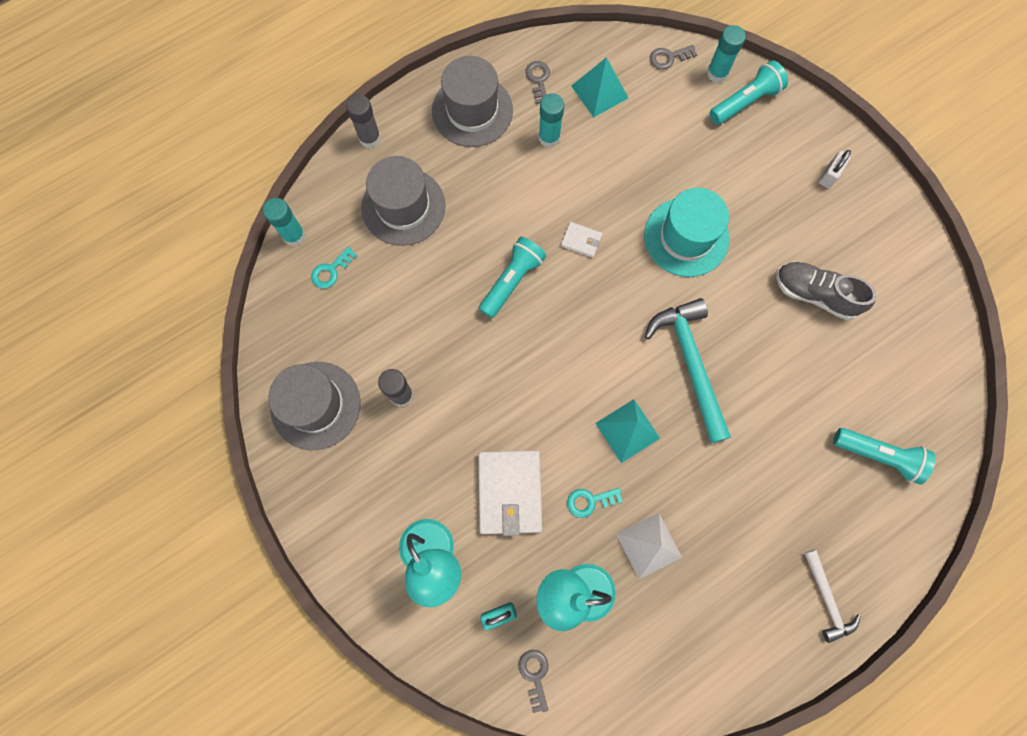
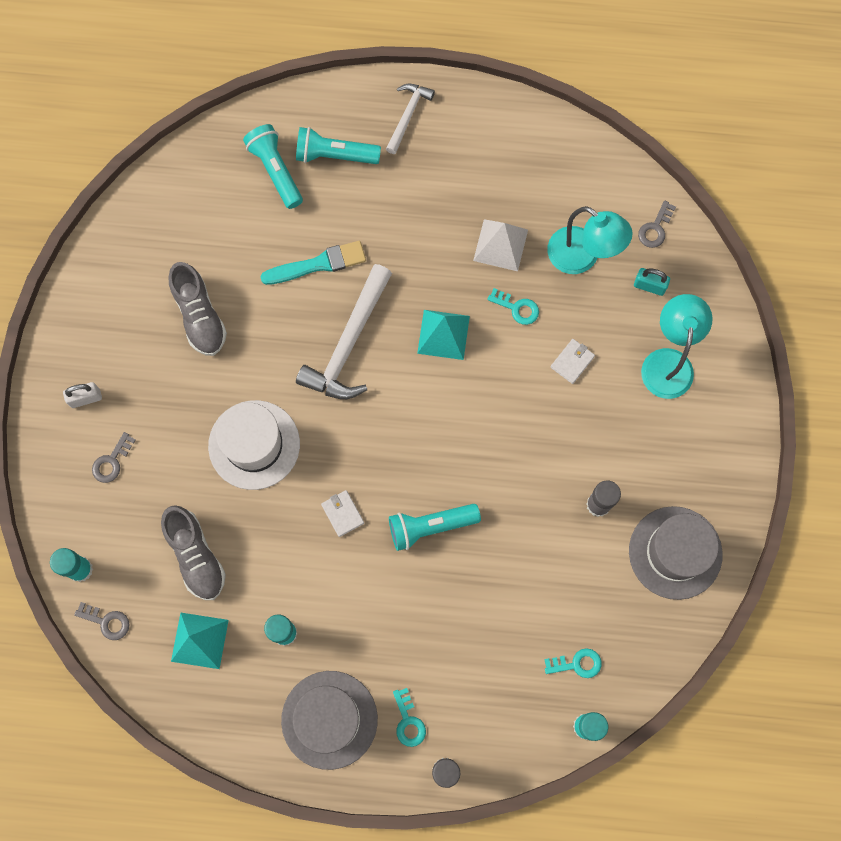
camera: 140 degrees left, 0 degrees up
(403, 207) = (468, 673): grey hat -> none
(419, 148) = (408, 722): none -> turquoise key
(510, 492) = (572, 362): white wallet -> white wallet, size x0.48
(538, 79) = (242, 700): grey key -> grey key (112, 461)
(652, 137) = (196, 556): none -> grey shoe
(686, 237) = (254, 445): turquoise hat -> white hat
(690, 363) = (348, 343): turquoise hammer -> white hammer
(745, 101) = (84, 522): turquoise flashlight -> turquoise flashlight (334, 155)
(771, 406) = (318, 264): none -> turquoise brush

